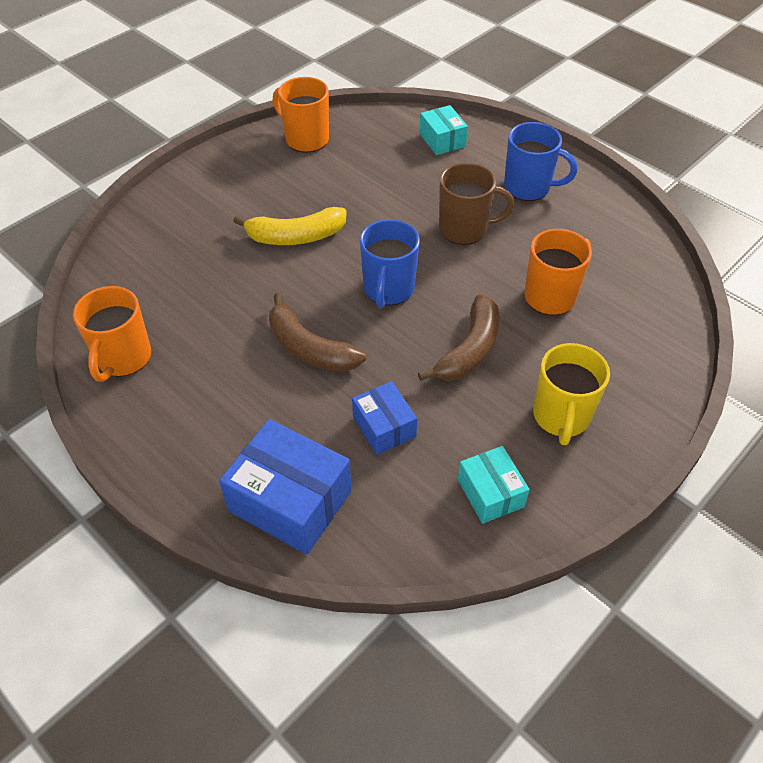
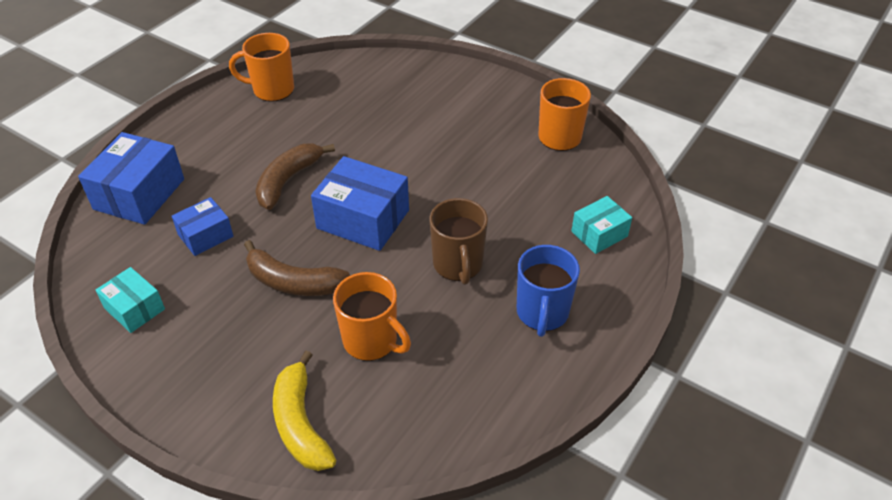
camera: 80 degrees right, 5 degrees down
(296, 236) = (420, 152): yellow banana -> yellow banana (300, 423)
(388, 289) = (363, 219): blue mug -> blue box
(490, 493) = (134, 309): turquoise box -> turquoise box turned 75 degrees clockwise
(561, 417) = (214, 355): yellow mug -> none

